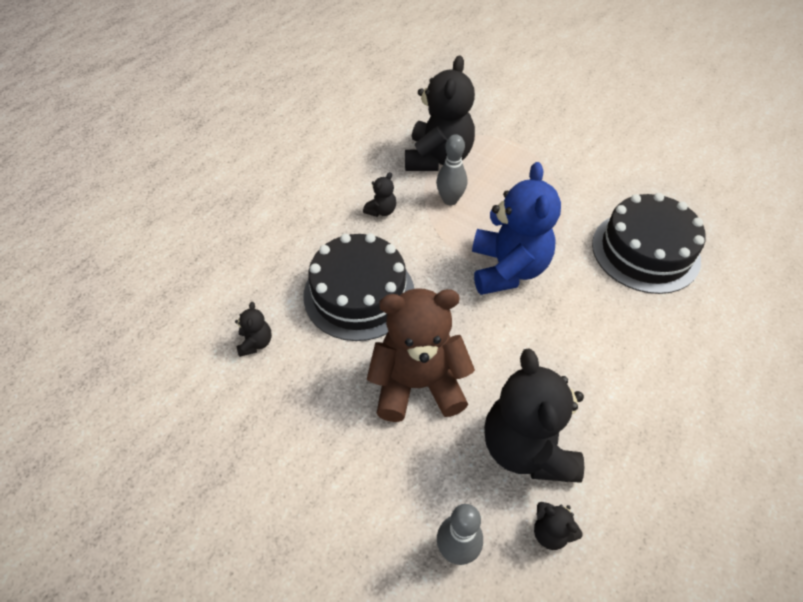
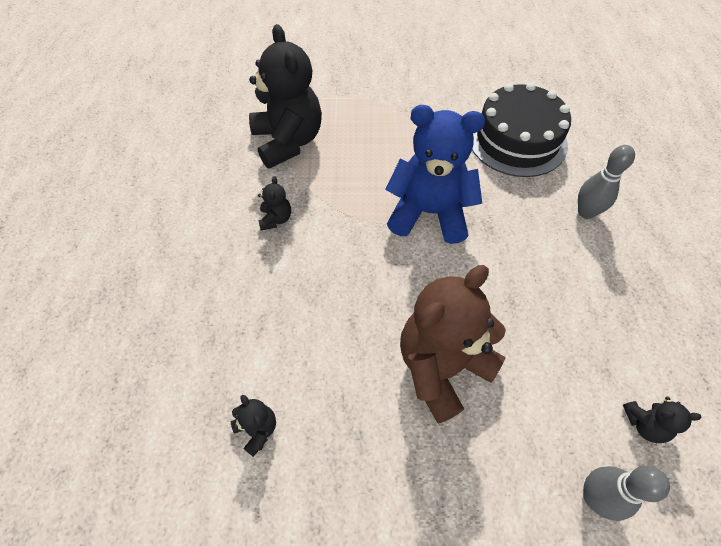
camera: 35 degrees left, 5 degrees up
(359, 294) = (320, 313): black cake -> none
(450, 200) = (330, 176): grey bowling pin -> grey bowling pin (586, 212)
(507, 269) = (429, 213): blue teddy bear -> blue teddy bear turned 45 degrees counterclockwise
(527, 448) = (570, 363): black teddy bear -> none

